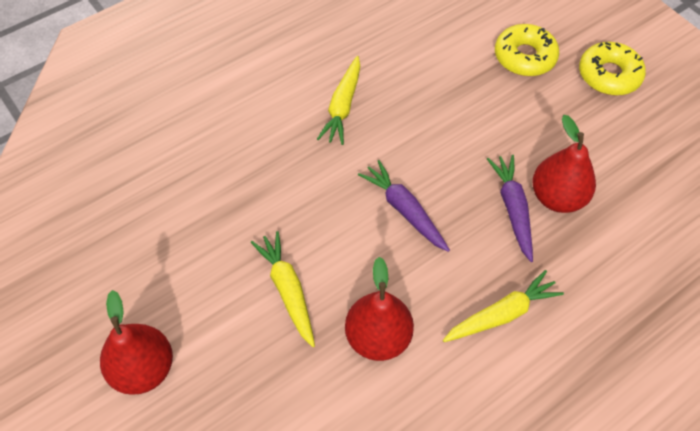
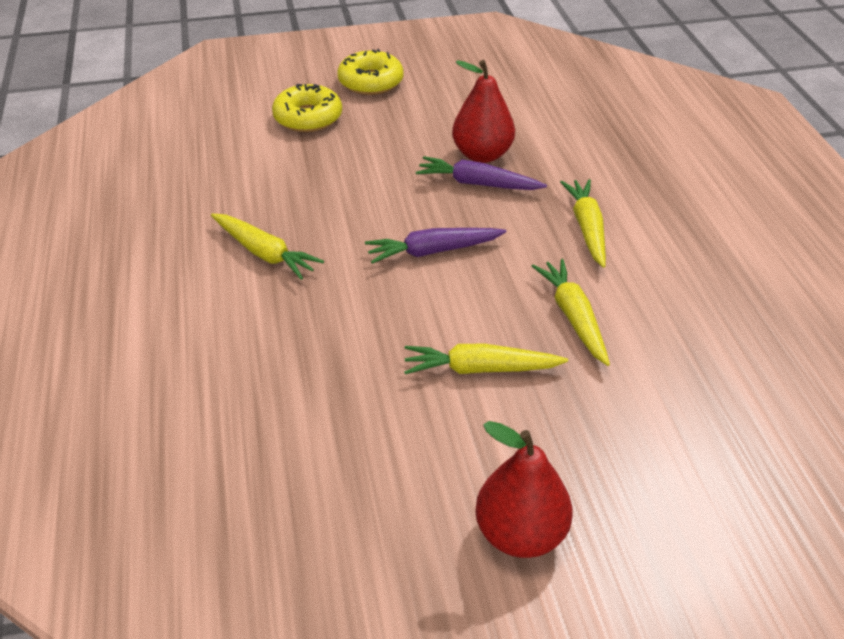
camera: 65 degrees left, 15 degrees down
(378, 338) = (573, 317): red pear -> yellow carrot

